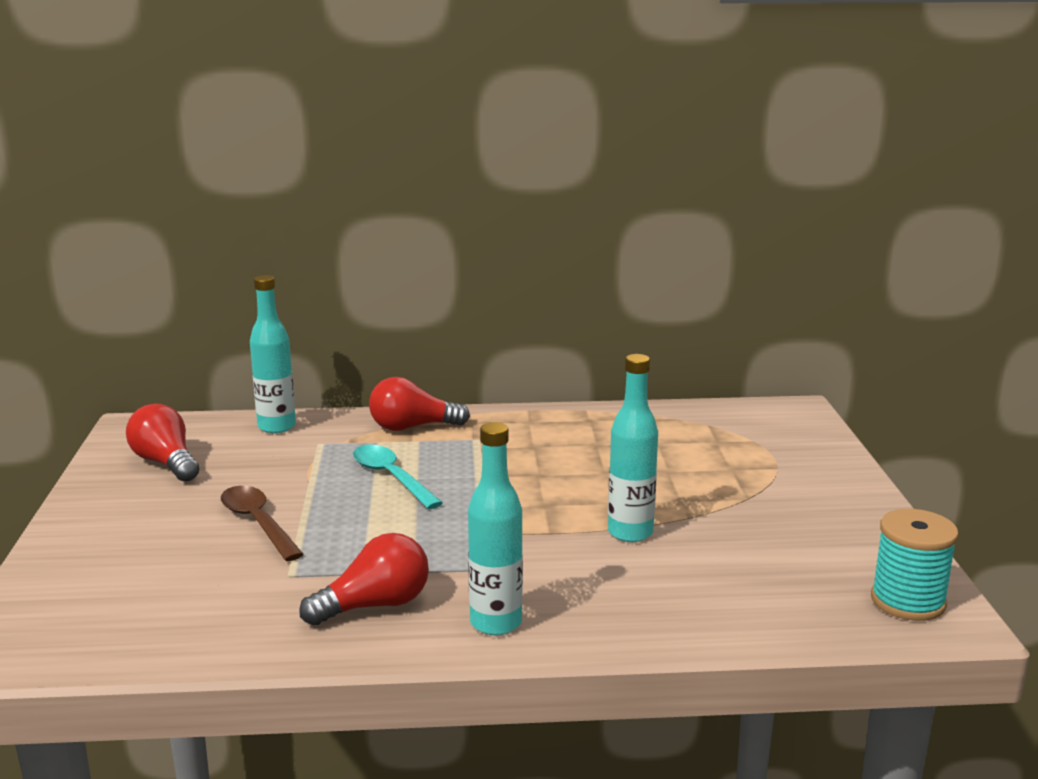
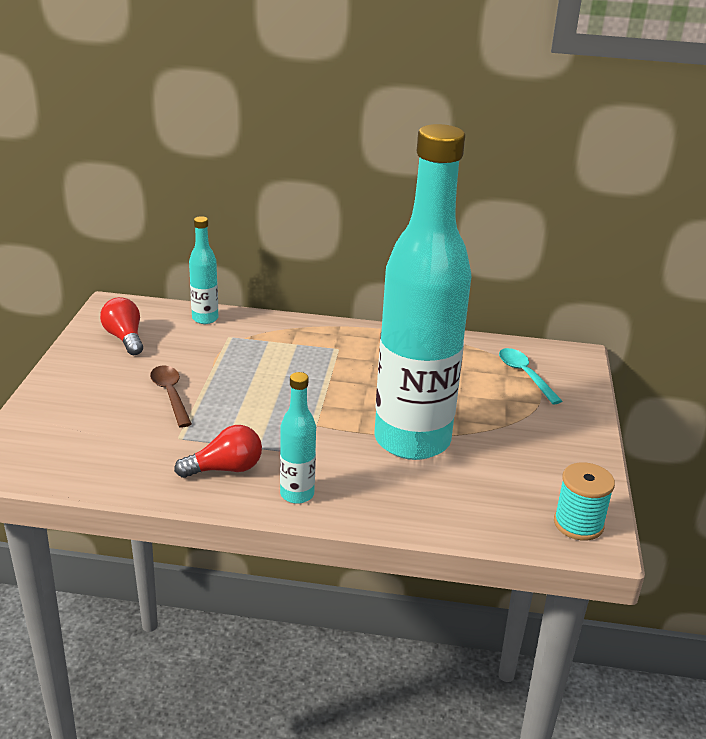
camera: 10 degrees right, 10 degrees up
(391, 477) = (268, 372): turquoise spoon -> turquoise spoon (525, 375)
(412, 427) = (296, 332): red light bulb -> none
(630, 533) = (412, 440): turquoise bottle -> turquoise bottle, size x2.46

